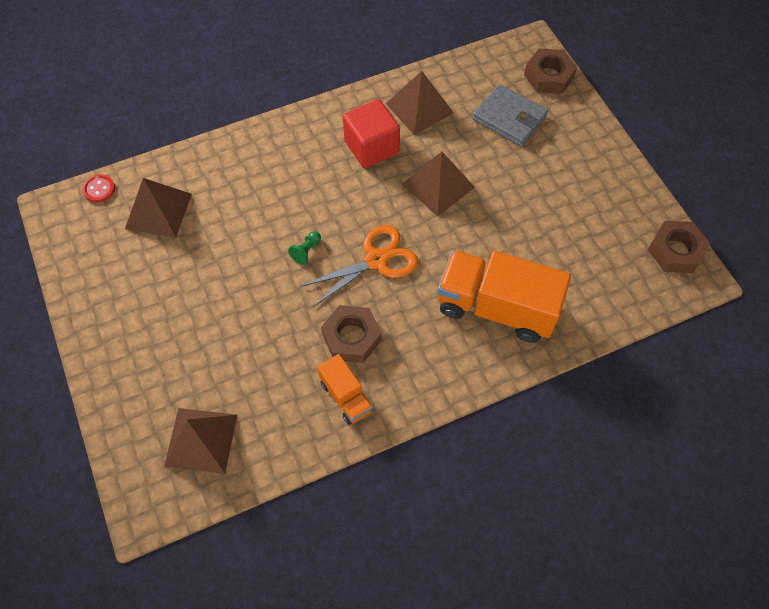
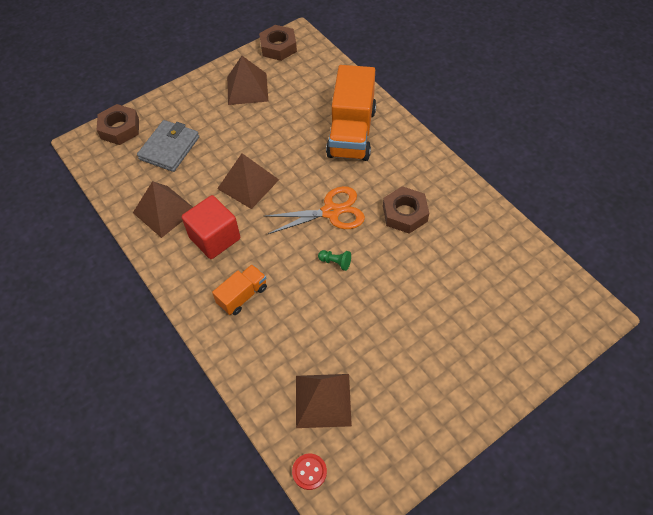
camera: 100 degrees left, 5 degrees down
(201, 440) = (527, 292): brown pyramid -> brown pyramid (247, 88)
(346, 396) = (454, 207): orange truck -> orange truck (242, 295)
(376, 260) = (331, 212): orange scissors -> orange scissors turned 120 degrees clockwise

